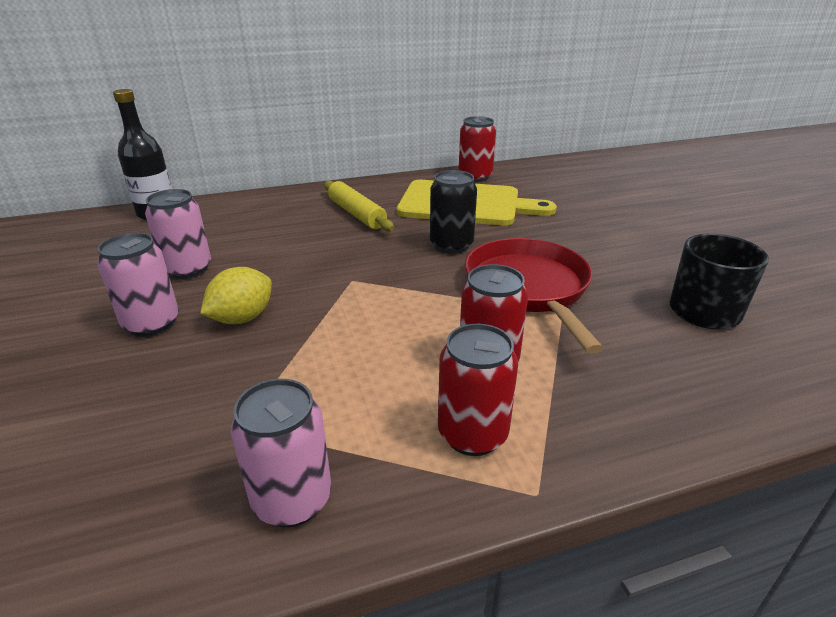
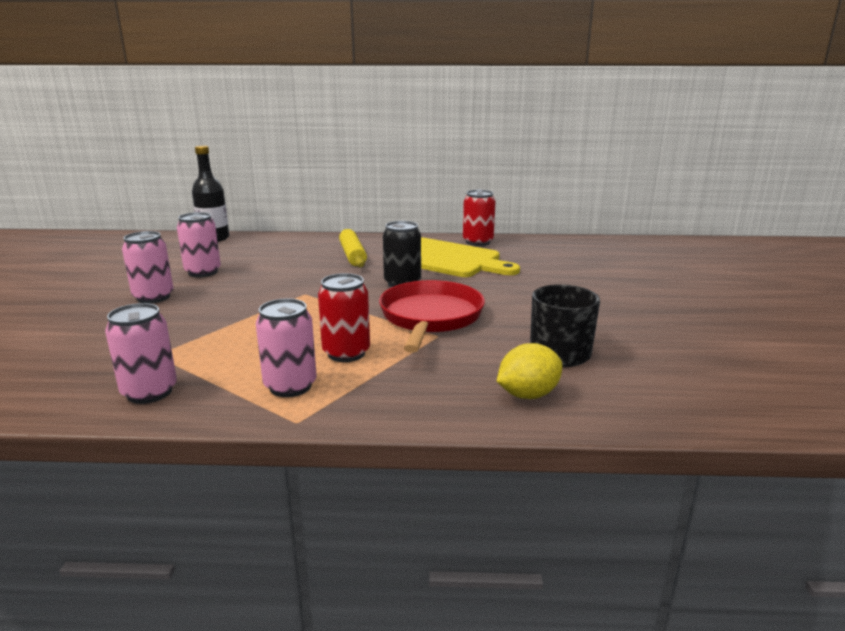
camera: 20 degrees right, 10 degrees down
(242, 318) = (210, 303): yellow lemon -> yellow lemon (528, 395)
(472, 434) = (290, 386): red can -> pink can

